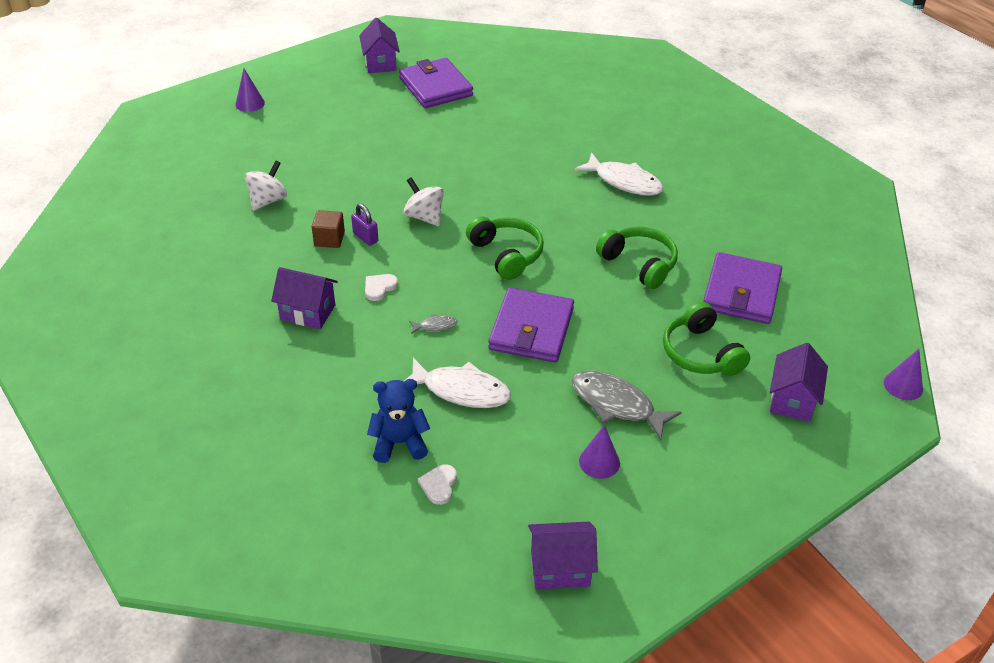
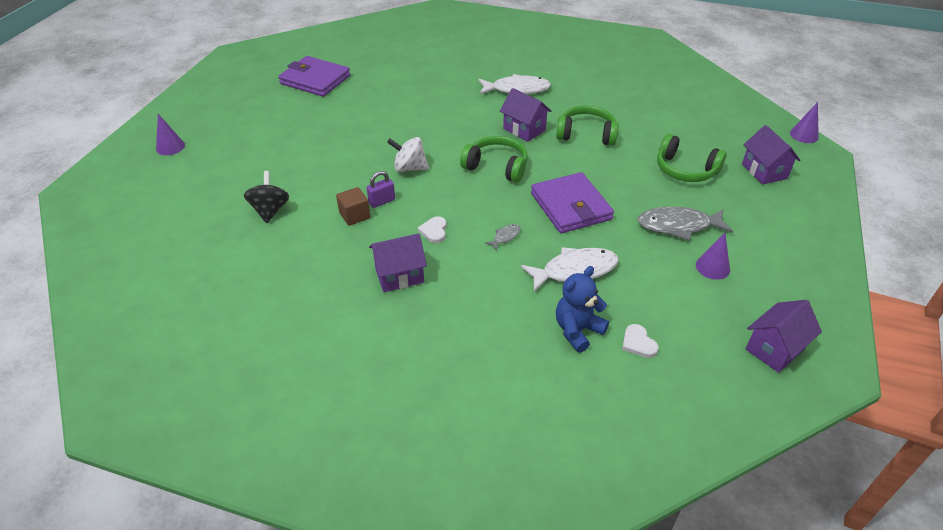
camera: 35 degrees left, 0 degrees up
(268, 200) = (270, 210): white spinning top -> black spinning top
(365, 237) = (382, 201): purple padlock -> purple padlock turned 45 degrees counterclockwise
(380, 63) = (252, 79): purple house -> purple house (524, 129)
(741, 292) = (663, 124): purple wallet -> none

